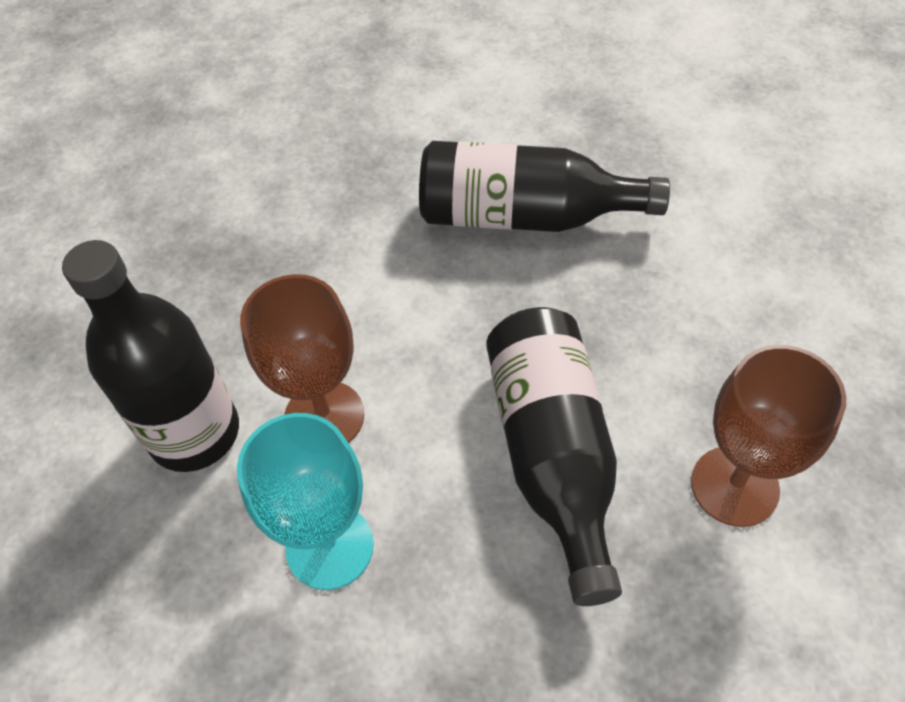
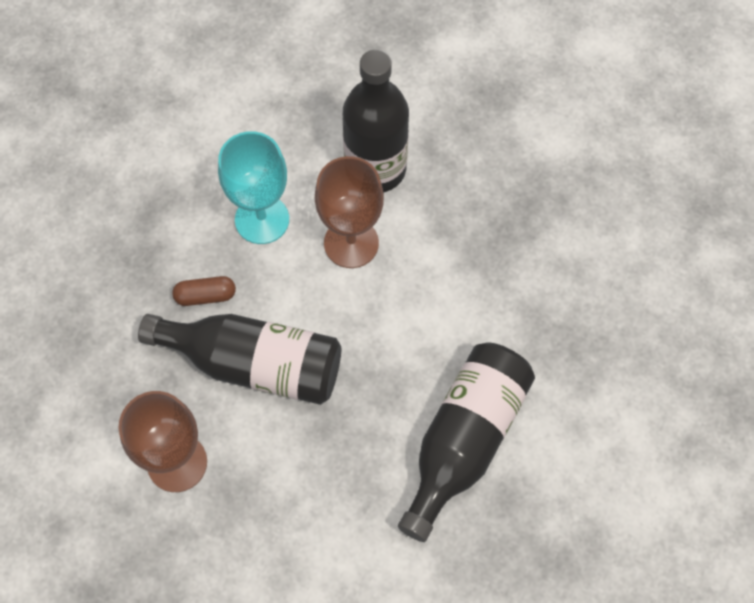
camera: 110 degrees right, 10 degrees up
(486, 567) = (205, 296): none -> brown capsule

